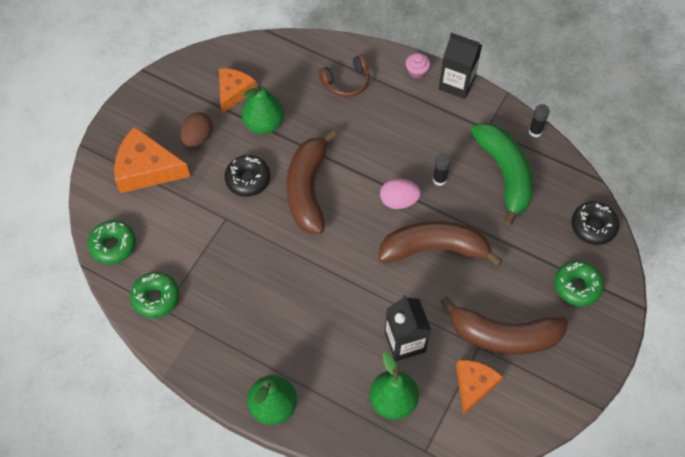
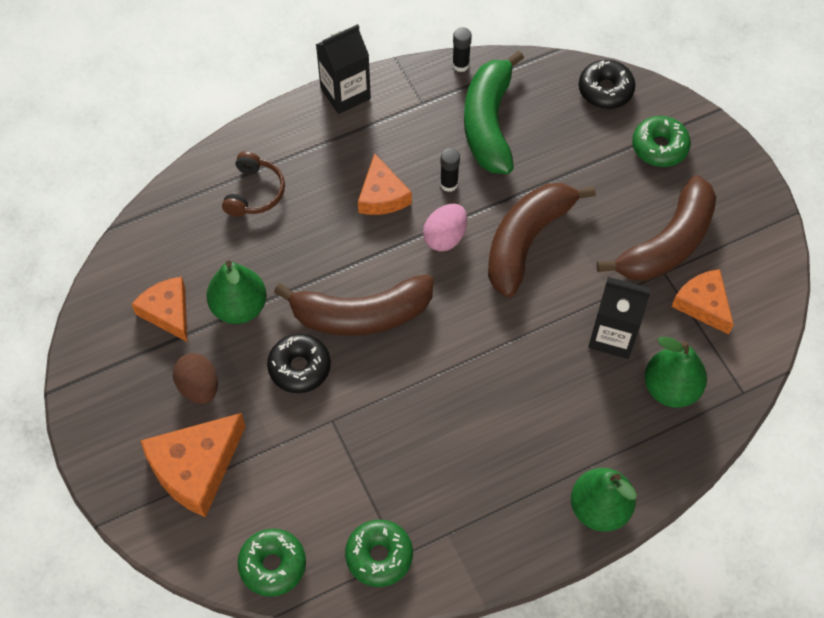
camera: 55 degrees left, 0 degrees up
(308, 189) = (361, 315): brown banana -> brown banana turned 45 degrees counterclockwise
(400, 148) = (382, 195): none -> orange cheese
(417, 71) = (298, 119): pink cupcake -> none
(505, 174) = (489, 123): green banana -> green banana turned 105 degrees counterclockwise

